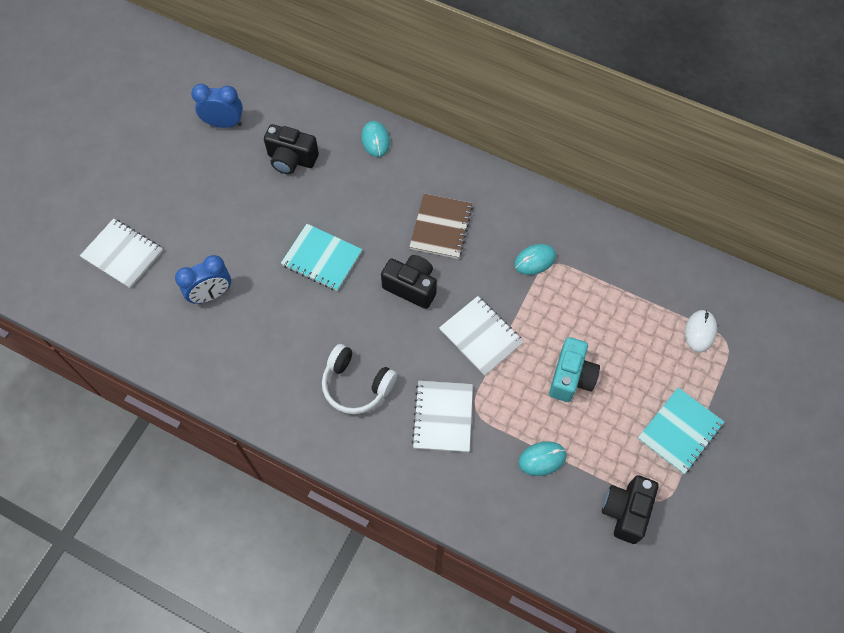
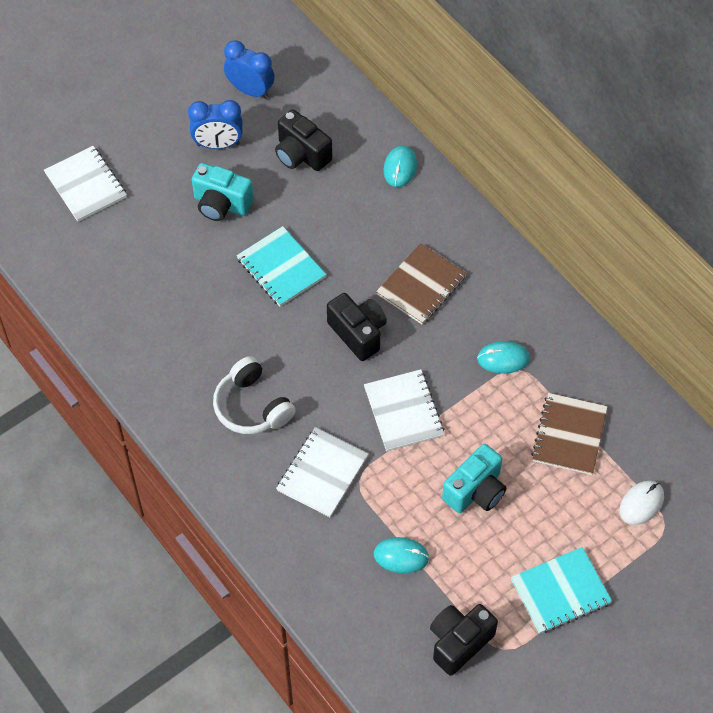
camera: 25 degrees right, 5 degrees down
(211, 294) = (153, 260): blue clock -> blue clock (218, 144)
(246, 225) = (221, 204): none -> turquoise camera
(617, 300) = (569, 435): none -> brown notebook

